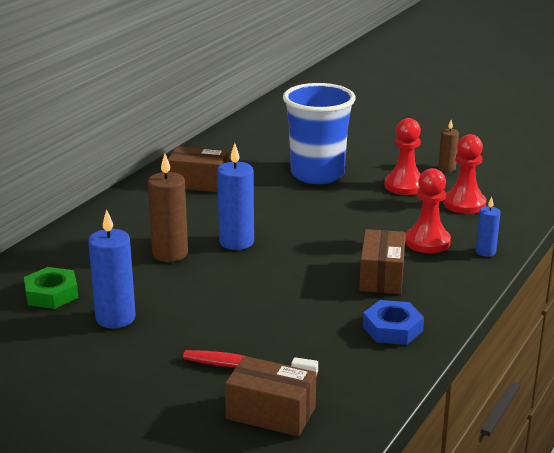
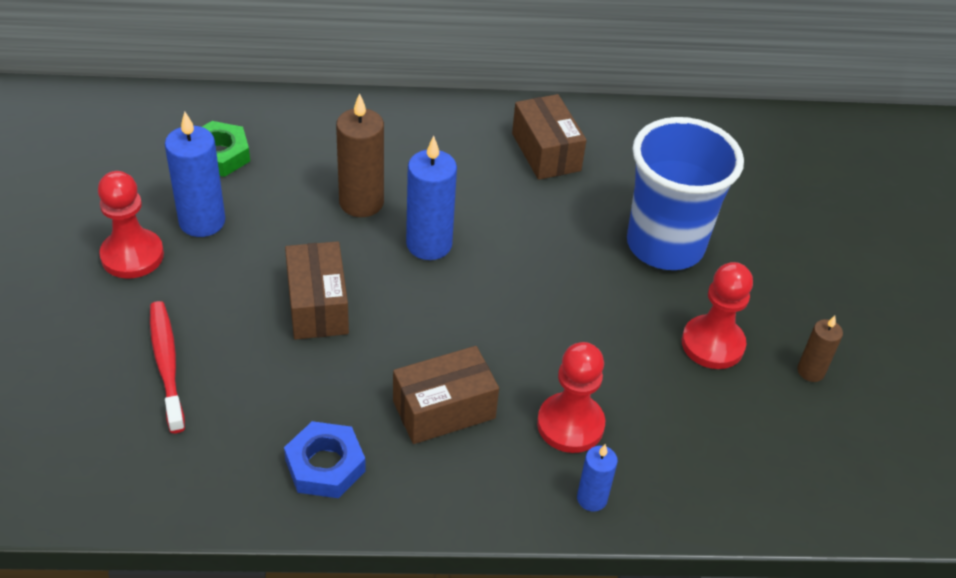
camera: 55 degrees right, 20 degrees up
(271, 413) = (90, 421): brown box -> brown box (317, 305)
(464, 204) = (715, 428): red pawn -> red pawn (132, 256)

